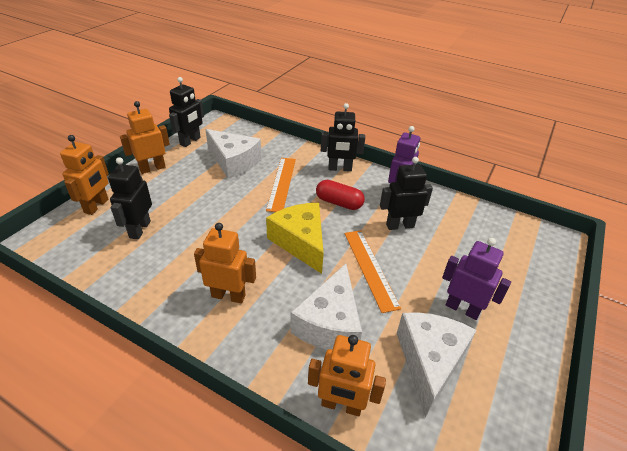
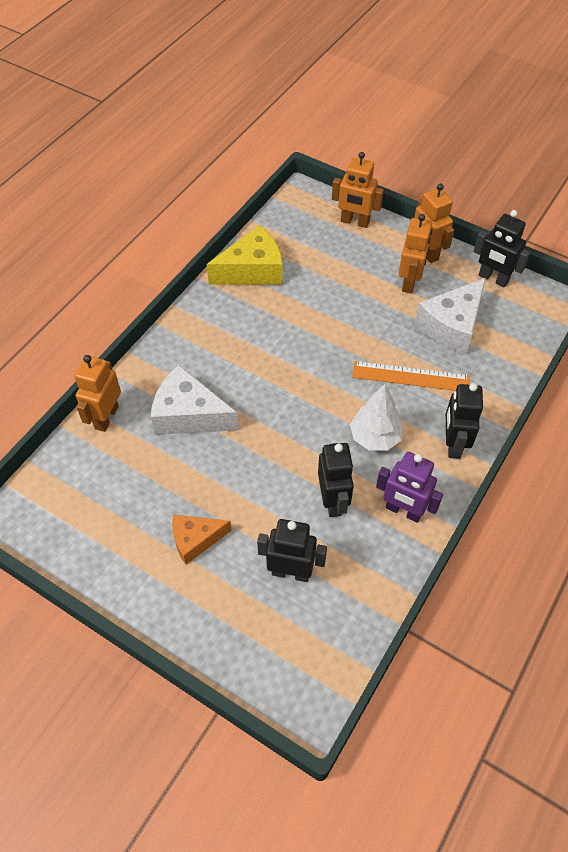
camera: 95 degrees right, 15 degrees up
(139, 229) = (320, 260): black robot -> black robot (291, 572)
(228, 296) = (228, 336): orange robot -> orange robot (410, 282)
(301, 242) = (301, 394): yellow cheese -> yellow cheese (252, 270)
(339, 203) = (375, 437): red capsule -> white tree
(370, 268) = (259, 458): orange ruler -> none
(429, 361) = (136, 492): white cheese -> none
(462, 309) = (195, 540): purple robot -> orange cheese

